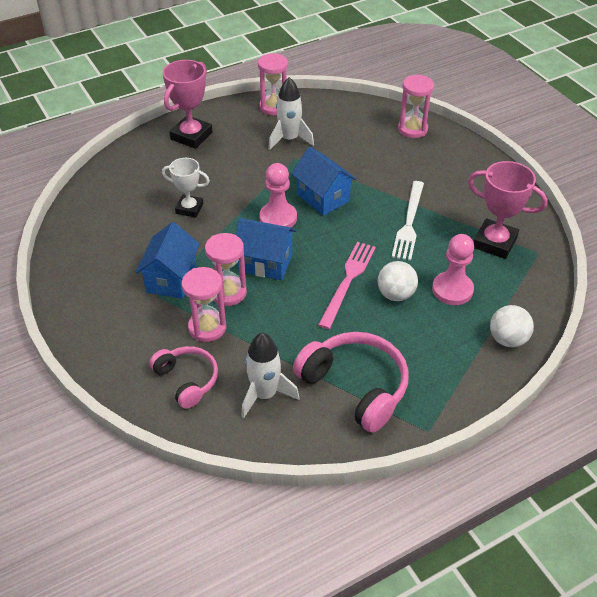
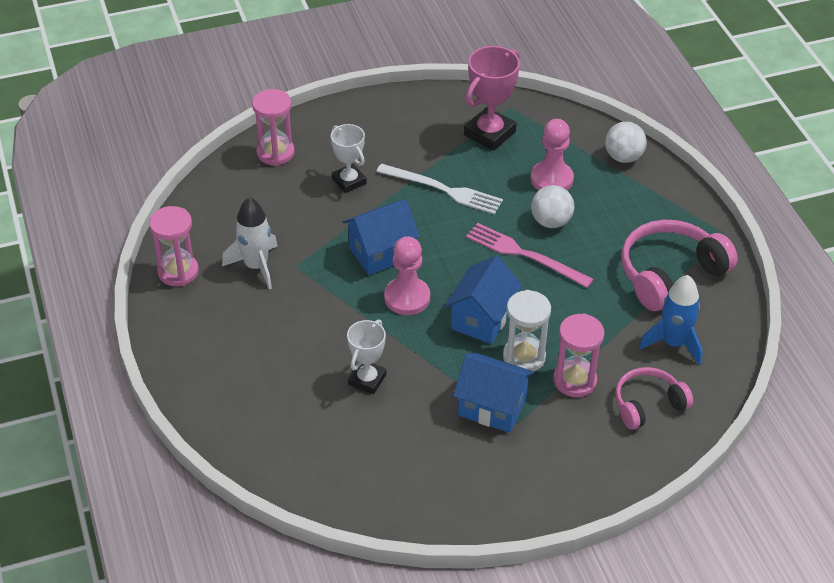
camera: 80 degrees left, 0 degrees up
(191, 136) = (213, 365): pink trophy -> none
(228, 293) = (524, 357): pink hourglass -> white hourglass
(265, 394) = (673, 343): white rocket -> blue rocket
(397, 170) = (349, 181): none -> white trophy

